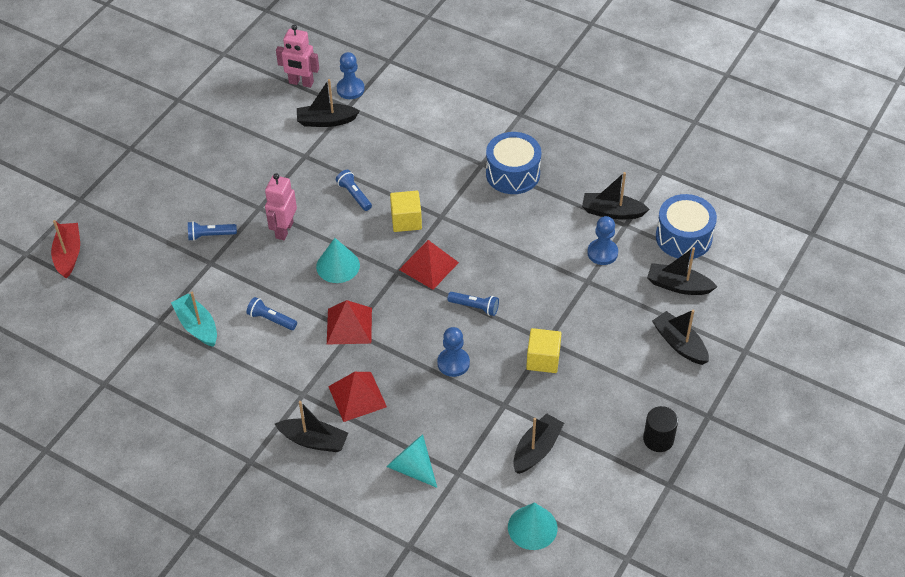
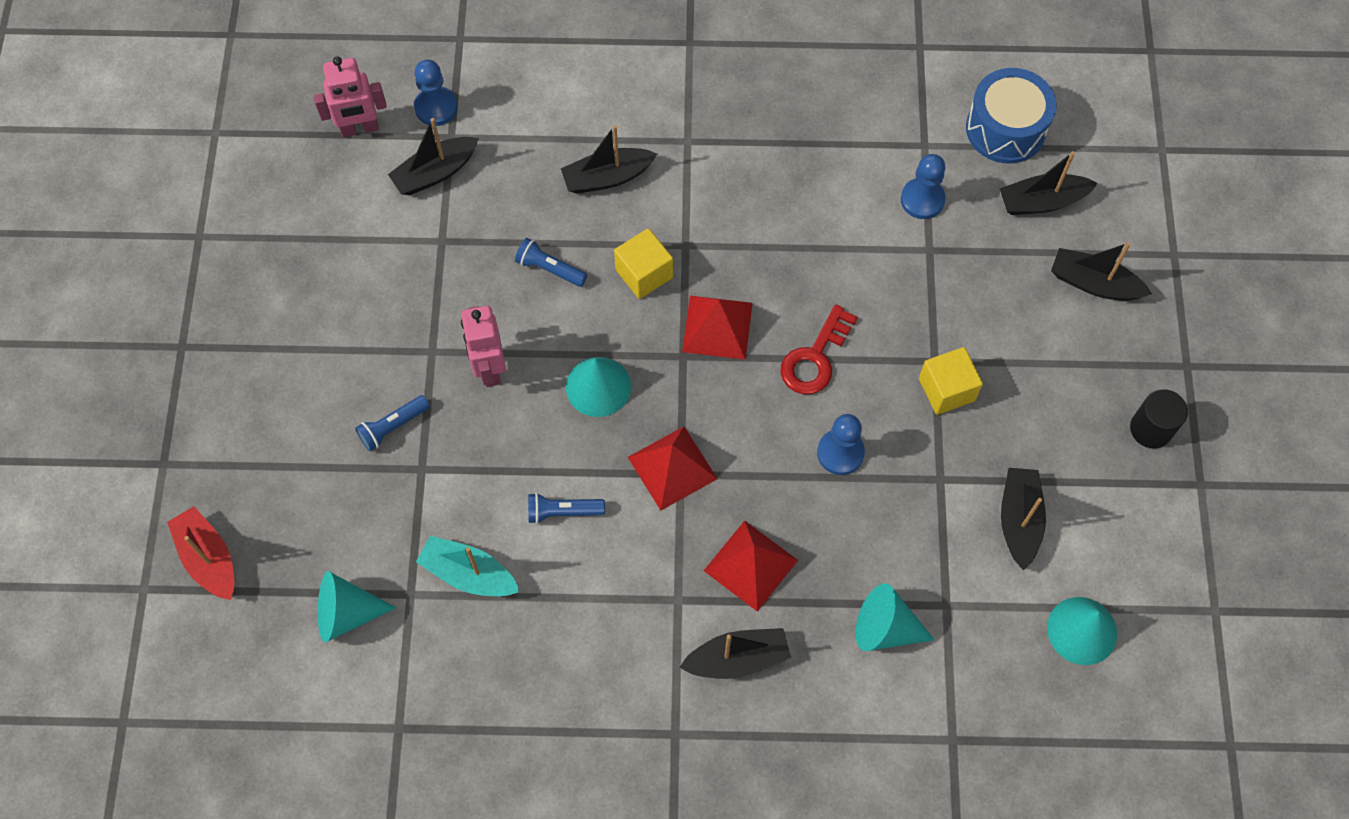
camera: 30 degrees left, 15 degrees up
(119, 314) = (346, 613): none -> turquoise cone
(475, 307) = (815, 358): blue flashlight -> red key
(513, 174) = (737, 137): blue drum -> none
(612, 212) = (897, 134): black boat -> black boat (607, 177)

